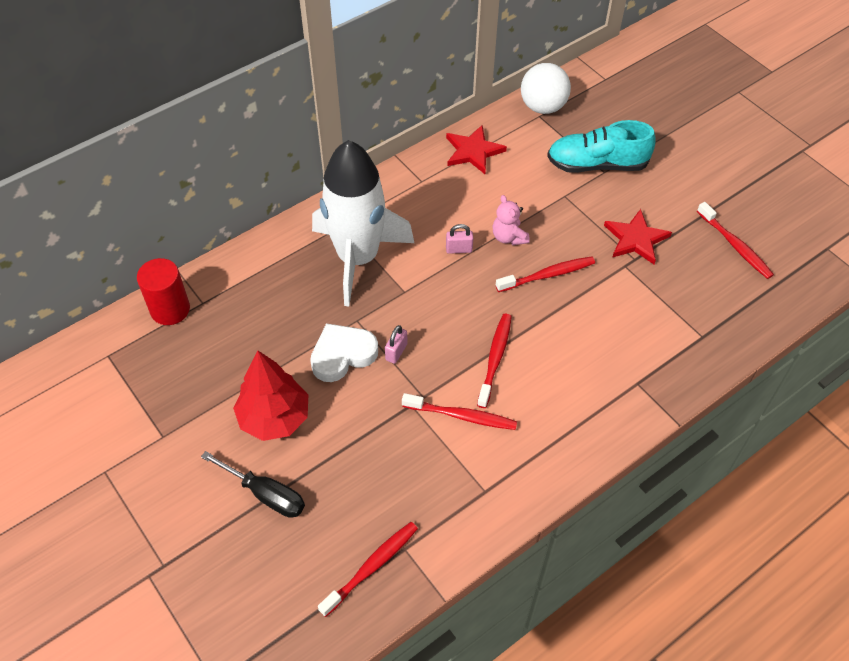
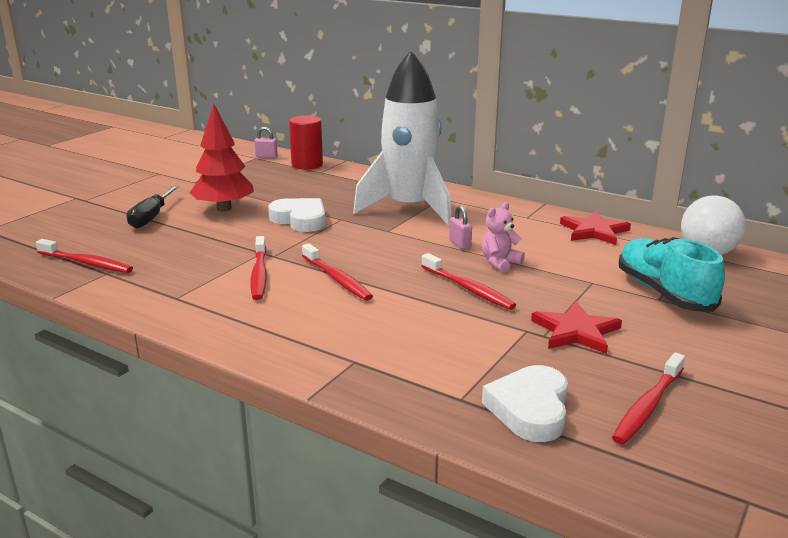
camera: 70 degrees right, 30 degrees down
(396, 352) = (316, 238): pink padlock -> pink padlock (266, 156)
(495, 359) = (337, 279): red toothbrush -> red toothbrush turned 60 degrees clockwise
(724, 304) = (530, 409): none -> white heart

